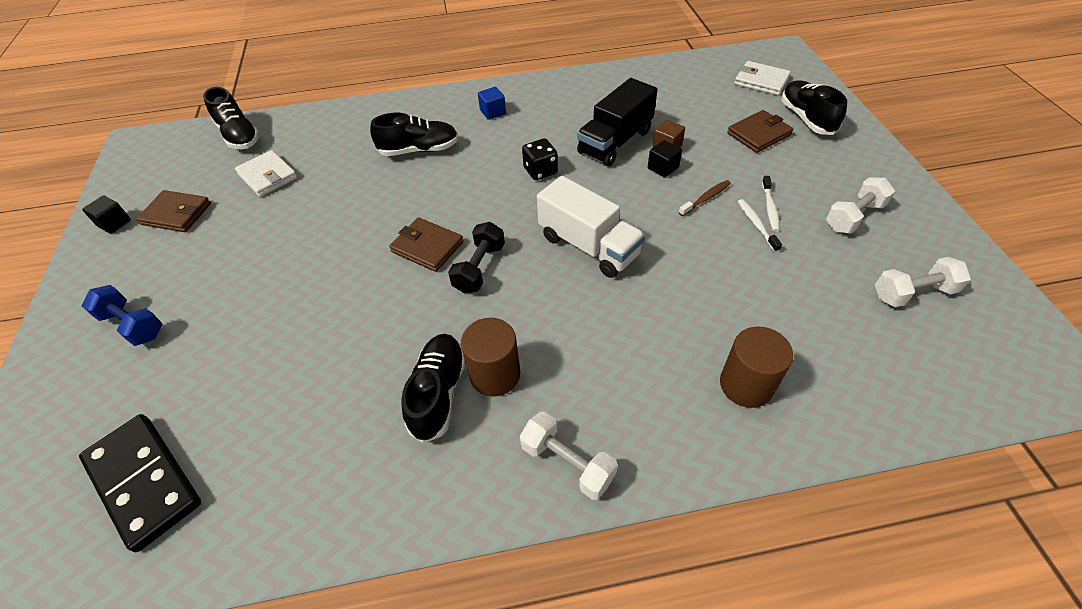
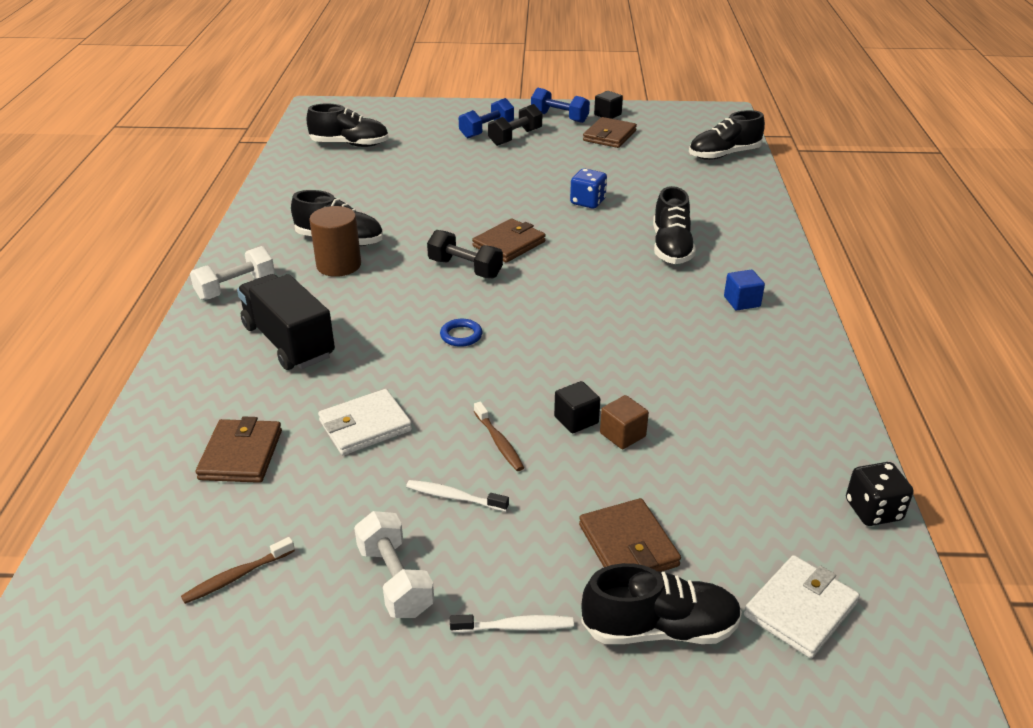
camera: 100 degrees right, 15 degrees down
(109, 263) = (559, 117): none -> blue dumbbell
(144, 482) = (350, 144): black domino -> black shoe
(162, 292) = (515, 137): none -> black dumbbell
(268, 176) = (650, 170): white wallet -> white wallet (365, 426)
(337, 208) = (587, 202): none -> blue dice
(540, 171) = (604, 322): black dice -> black dice (873, 510)
(588, 246) = (461, 335): white truck -> blue ring
(615, 142) = (647, 390): black truck -> black truck (288, 341)
(746, 385) = (227, 395): brown cylinder -> none
(756, 225) = (429, 473): white toothbrush -> white toothbrush (515, 627)
(808, 340) = (241, 455): none -> brown wallet
(913, 293) = (236, 576): white dumbbell -> brown toothbrush

